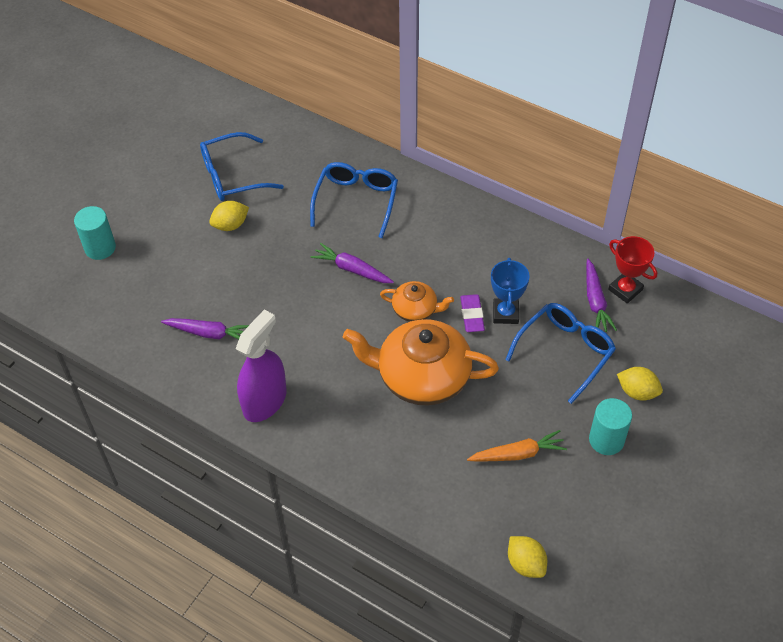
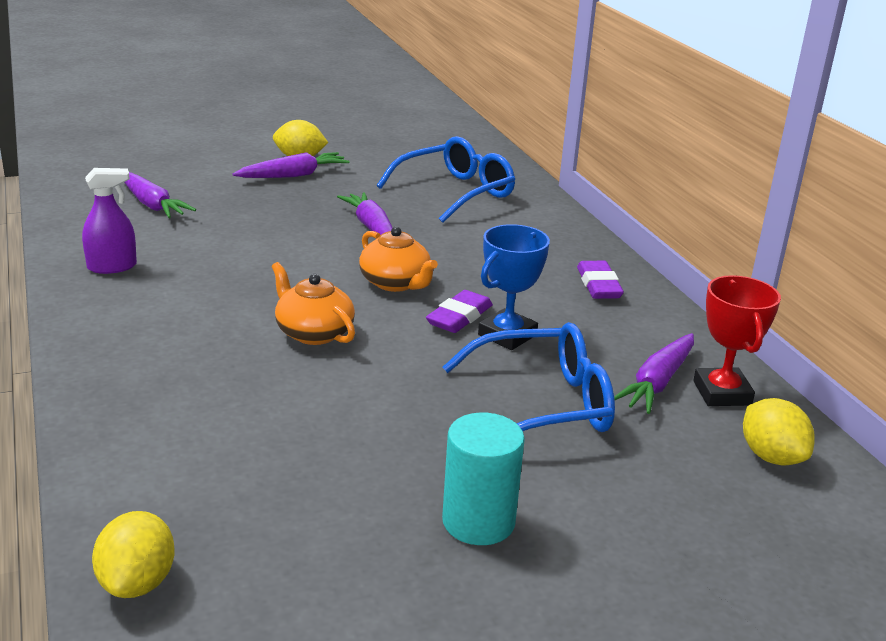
camera: 35 degrees right, 25 degrees down
(100, 248) = (161, 126): turquoise cylinder -> none
(232, 176) = (355, 136): blue glasses -> none
(249, 247) = (293, 175): none -> purple carrot
(265, 401) = (112, 267): purple spray bottle -> purple spray bottle, size x0.57
(421, 377) = (313, 332): orange teapot -> orange teapot, size x0.51
(507, 241) = (598, 285): none -> purple eraser
(518, 454) = (321, 461): orange carrot -> none
(637, 392) = (605, 499): yellow lemon -> yellow lemon (771, 456)

